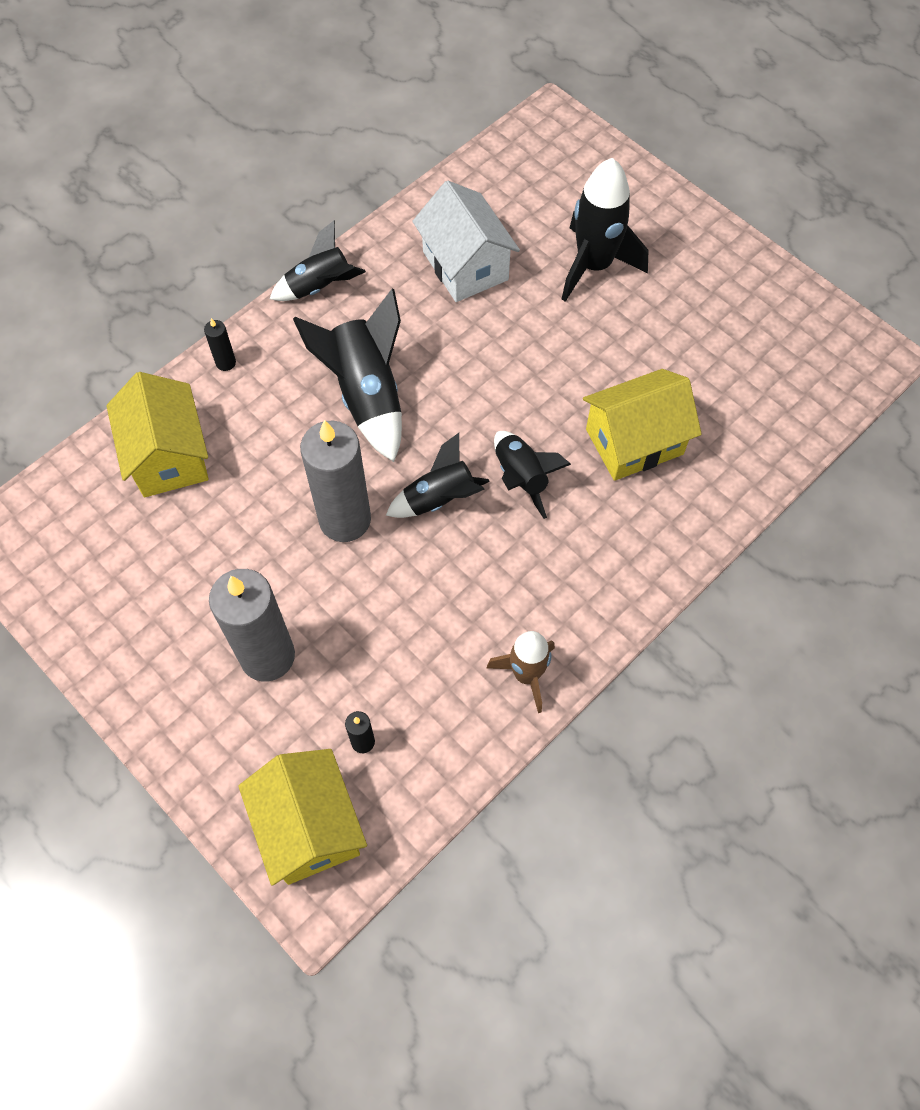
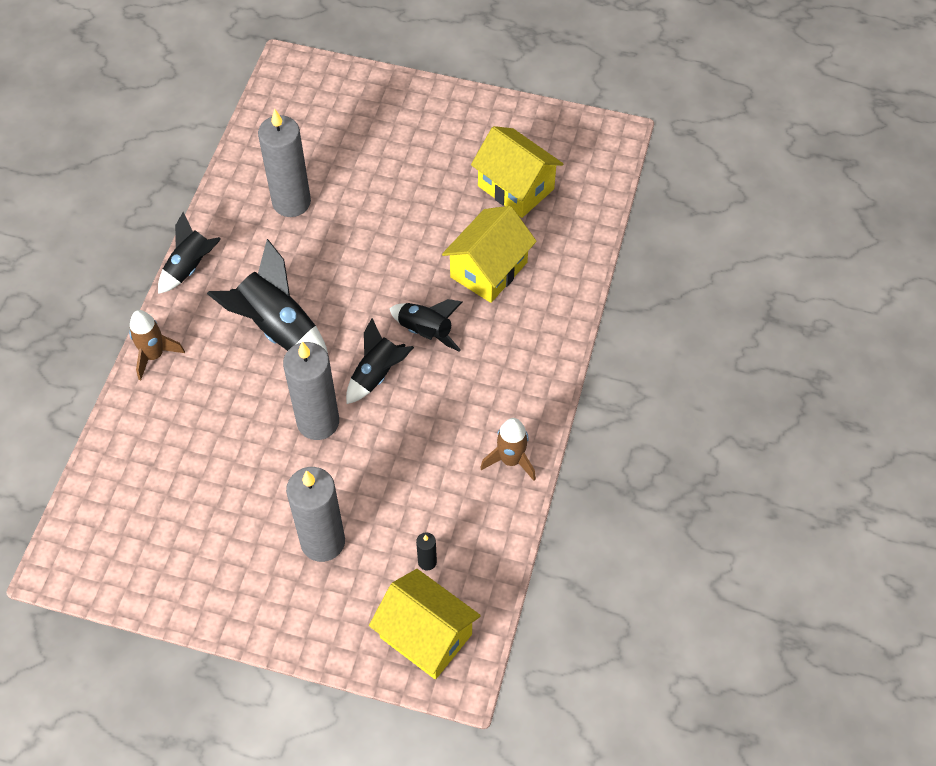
camera: 30 degrees left, 5 degrees down
(168, 456) = (155, 443): yellow house -> yellow house (516, 187)
(225, 362) = (154, 355): black candle -> brown rocket
(465, 266) = (291, 202): white house -> grey candle
(594, 266) = (385, 160): black rocket -> none

